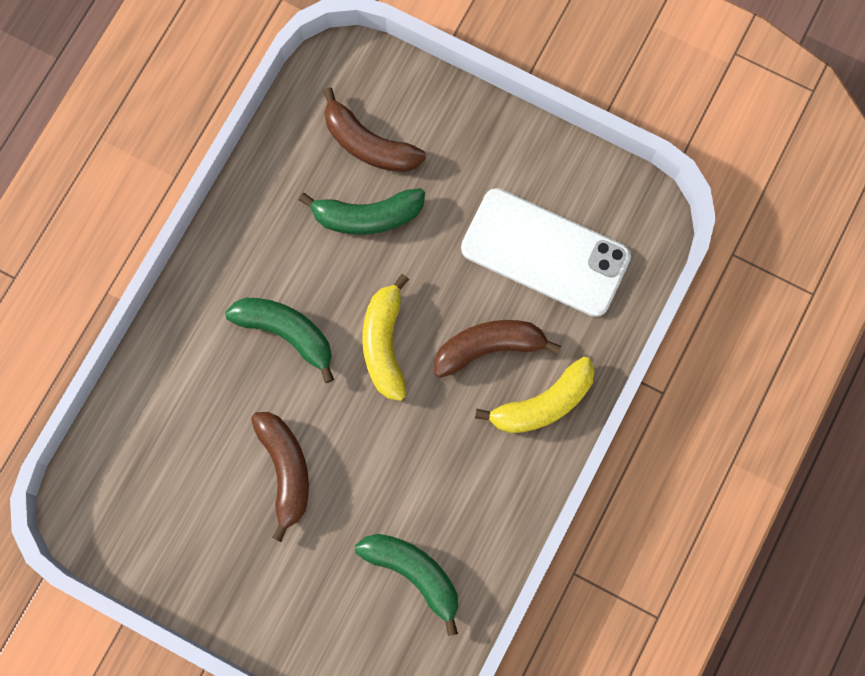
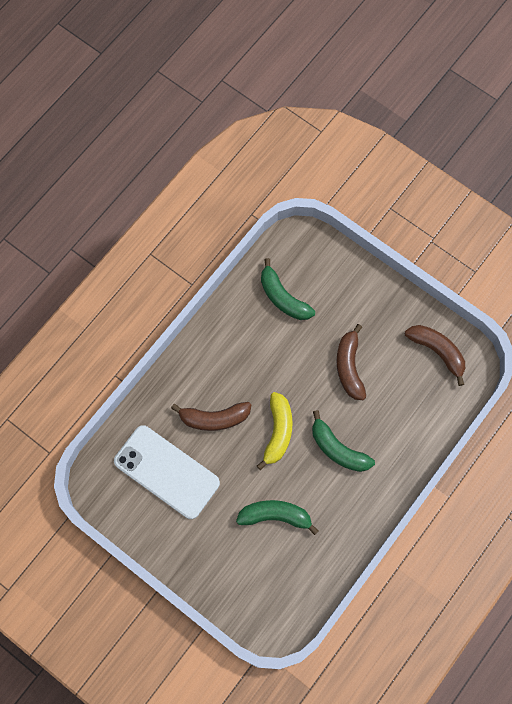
camera: 170 degrees left, 5 degrees down
(368, 144) = (267, 566): brown banana -> brown banana (437, 352)
(543, 404) = (189, 379): yellow banana -> none

